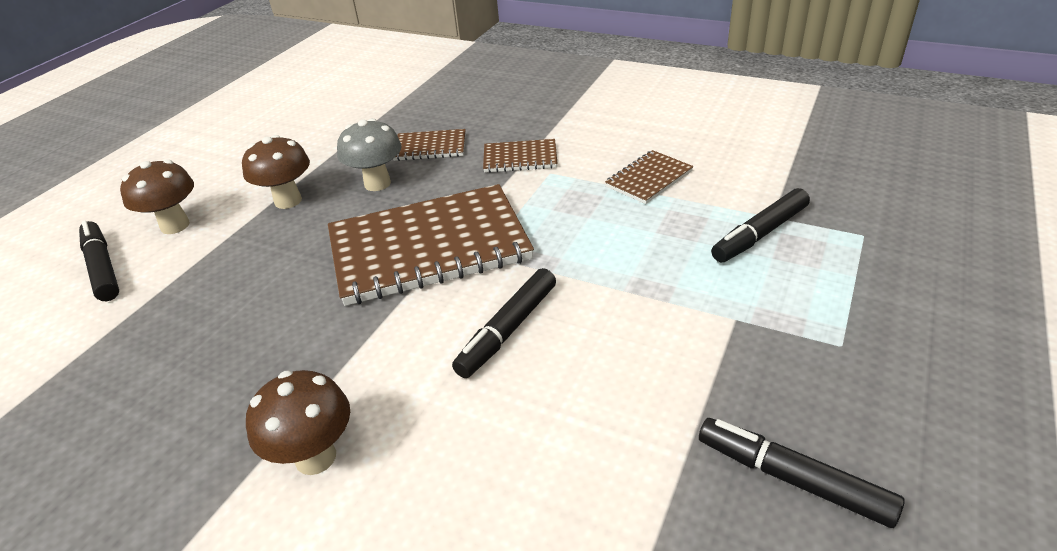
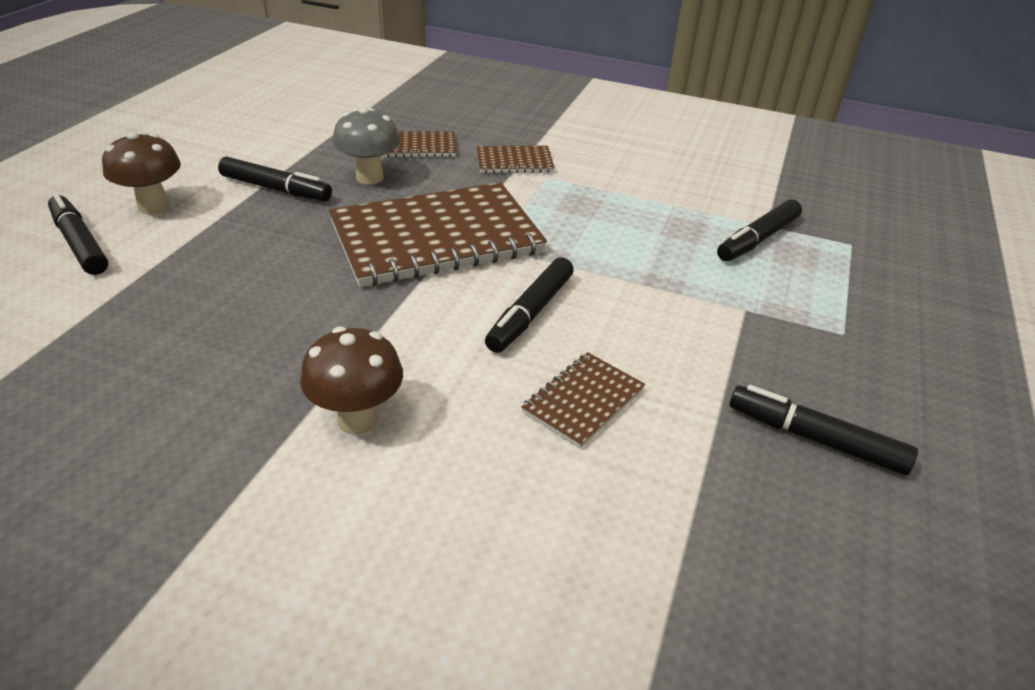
camera: 10 degrees left, 0 degrees up
(288, 201) = (276, 189): brown mushroom -> black marker
(648, 179) = (645, 187): brown notebook -> brown notebook (583, 401)

